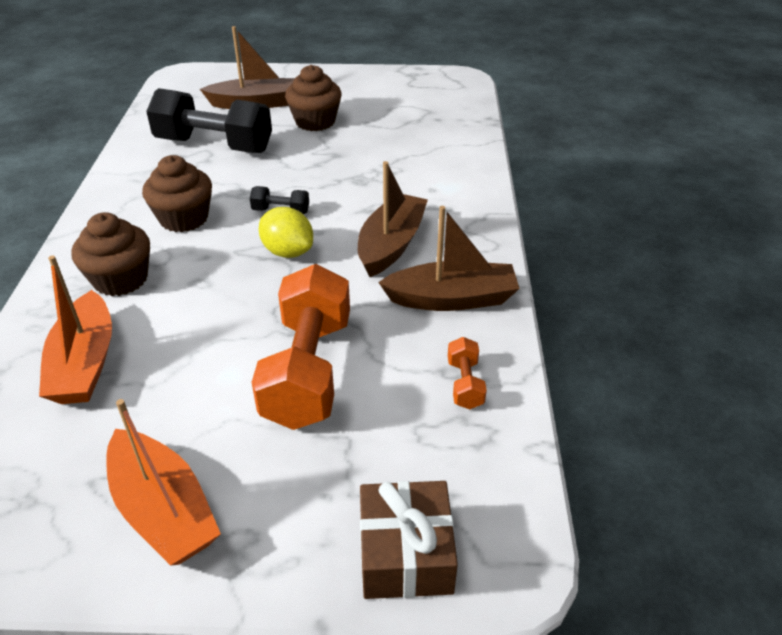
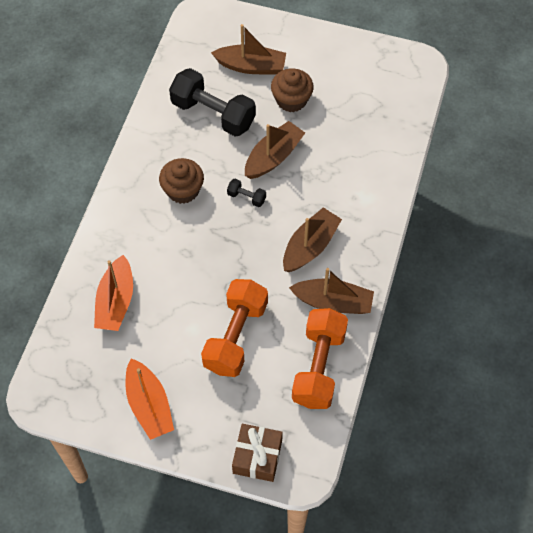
camera: 15 degrees right, 20 degrees up
(120, 279) = (139, 239): brown cupcake -> none
(288, 252) = (243, 238): yellow lemon -> none
(307, 170) = (273, 157): none -> brown boat
(465, 384) = (319, 367): orange dumbbell -> orange dumbbell, size x2.32

